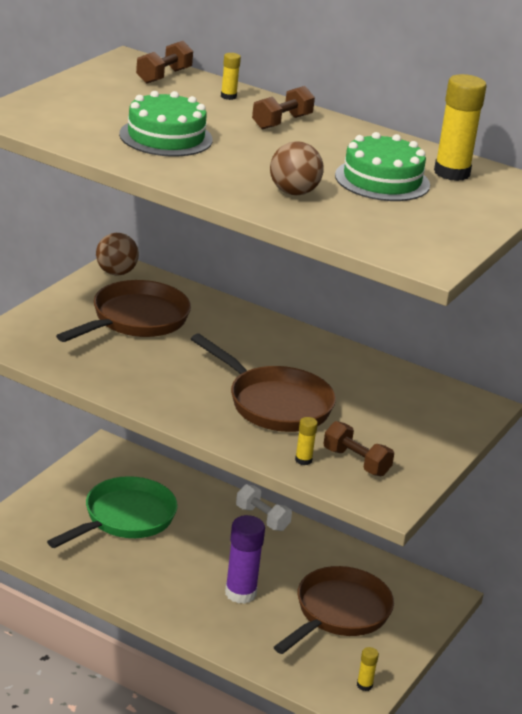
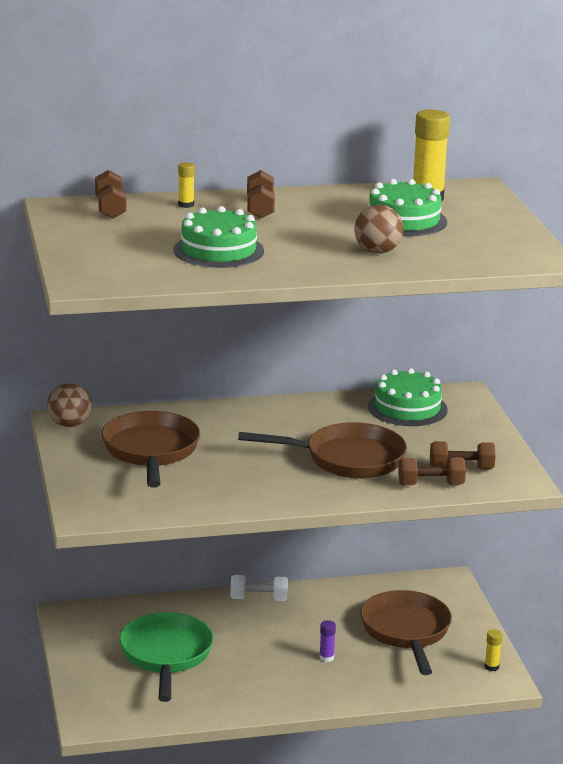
camera: 40 degrees left, 5 degrees down
(240, 593) = (326, 657): purple glue stick -> purple glue stick, size x0.48
(303, 460) = (430, 485): yellow glue stick -> brown dumbbell
(407, 392) = (407, 408): none -> green cake

